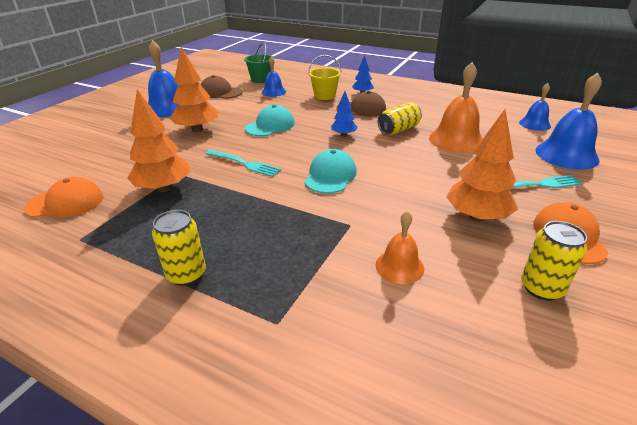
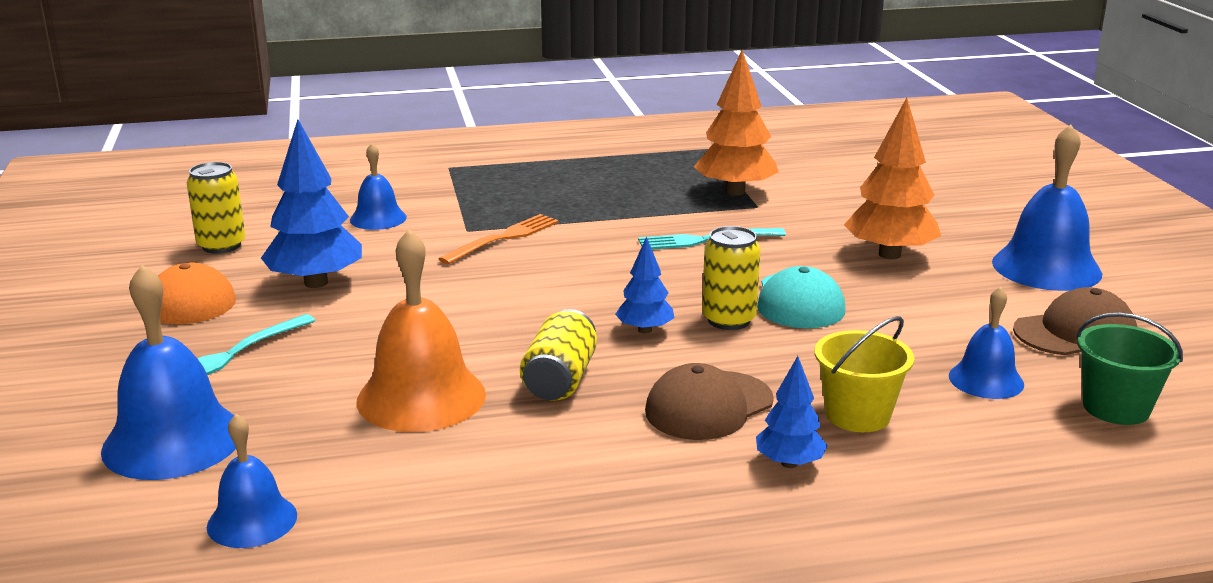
camera: 140 degrees right, 10 degrees down
(65, 202) = (795, 156): orange cap -> none
(186, 274) = (567, 162): yellow can -> yellow can (728, 320)
(330, 176) = (564, 265): turquoise cap -> none
(337, 207) = (503, 238): none -> orange fork
(399, 266) = (378, 218): orange bell -> blue bell
(476, 216) = (316, 283): orange tree -> blue tree

